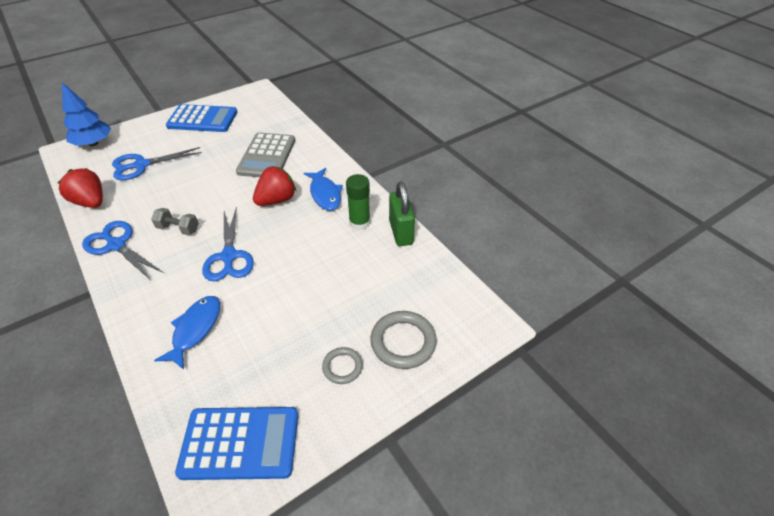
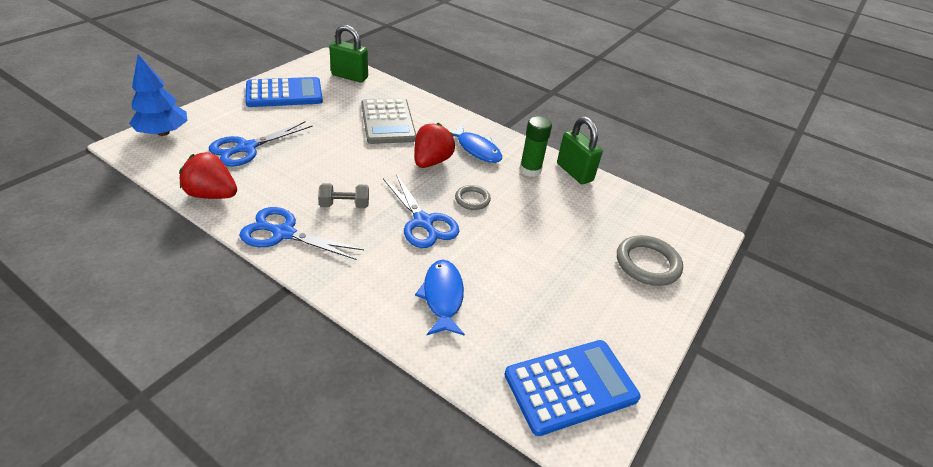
camera: 25 degrees left, 5 degrees down
(265, 109) = (350, 76): none -> green padlock
(342, 367) = (612, 296): grey ring -> grey ring (472, 199)

